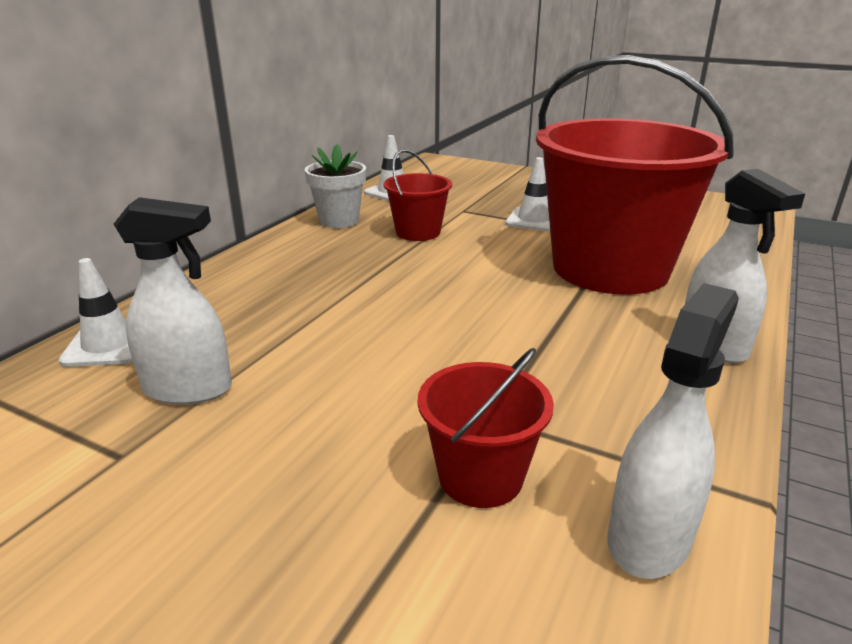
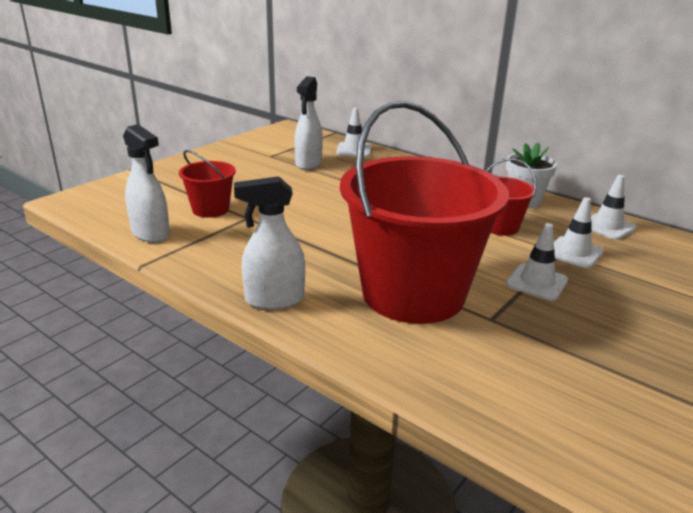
camera: 100 degrees right, 0 degrees up
(460, 206) = (574, 252): none -> white traffic cone

